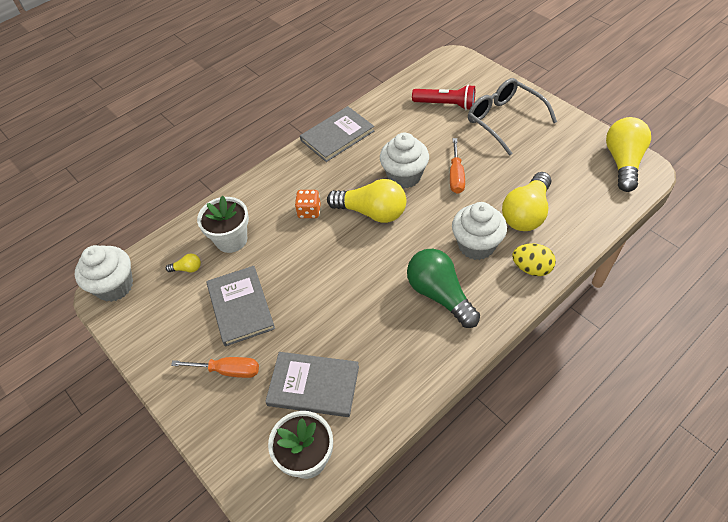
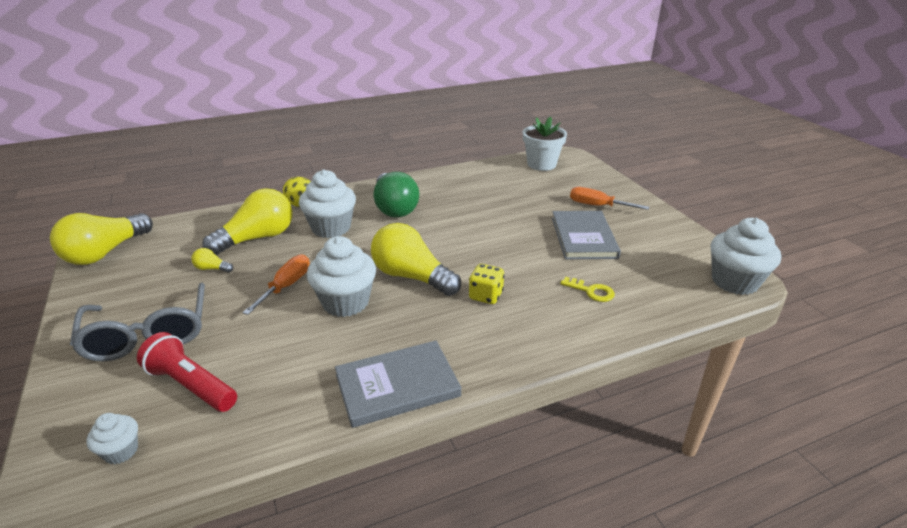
camera: 165 degrees left, 20 degrees down
(187, 268) = (646, 277): yellow light bulb -> yellow light bulb (212, 269)
(231, 240) = (591, 291): white flower pot -> yellow key
(309, 211) = (486, 296): orange dice -> yellow dice
(313, 385) = (527, 187): grey book -> none
(444, 74) = (121, 451): none -> white cupcake

